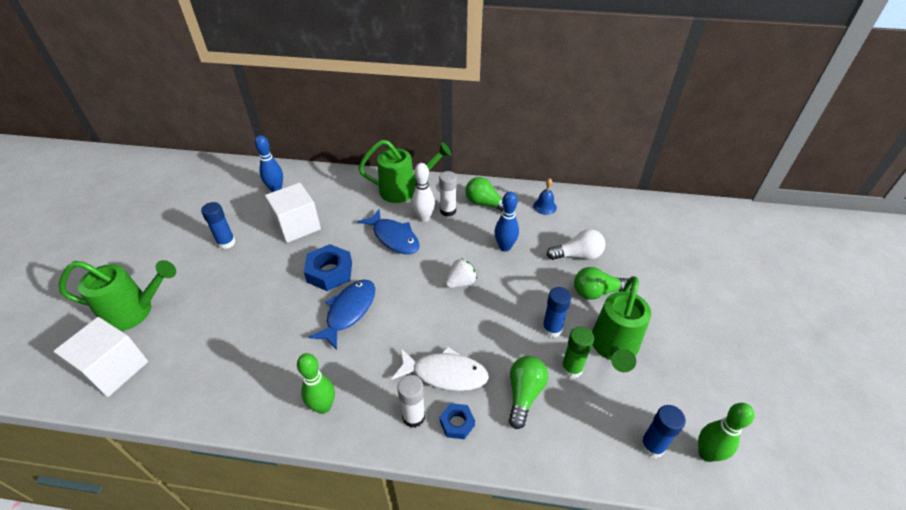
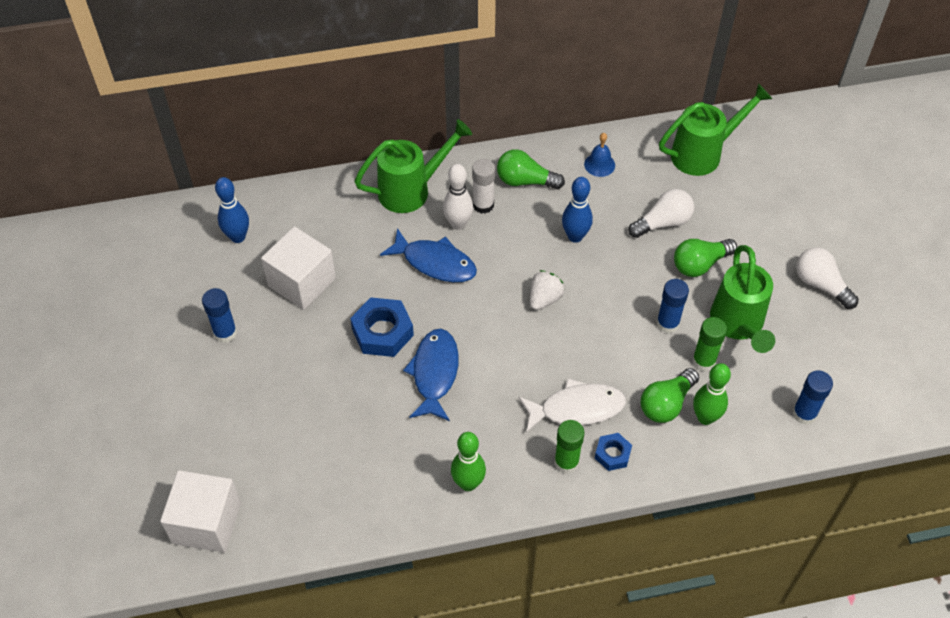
camera: 20 degrees left, 10 degrees up
(135, 312) = (177, 454): green watering can -> green watering can (703, 153)
(413, 416) = (566, 462): white glue stick -> green glue stick
(524, 394) = (666, 403): green light bulb -> green light bulb turned 135 degrees counterclockwise
(699, 337) = (820, 285): none -> white light bulb
(706, 454) = (854, 404): green bowling pin -> green bowling pin (705, 417)

